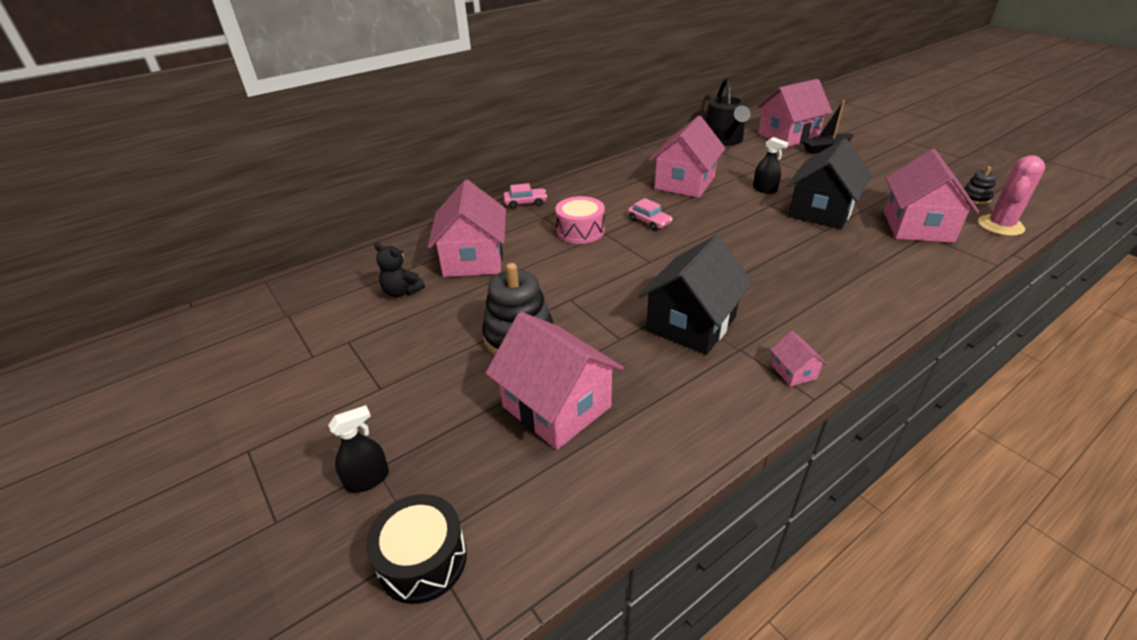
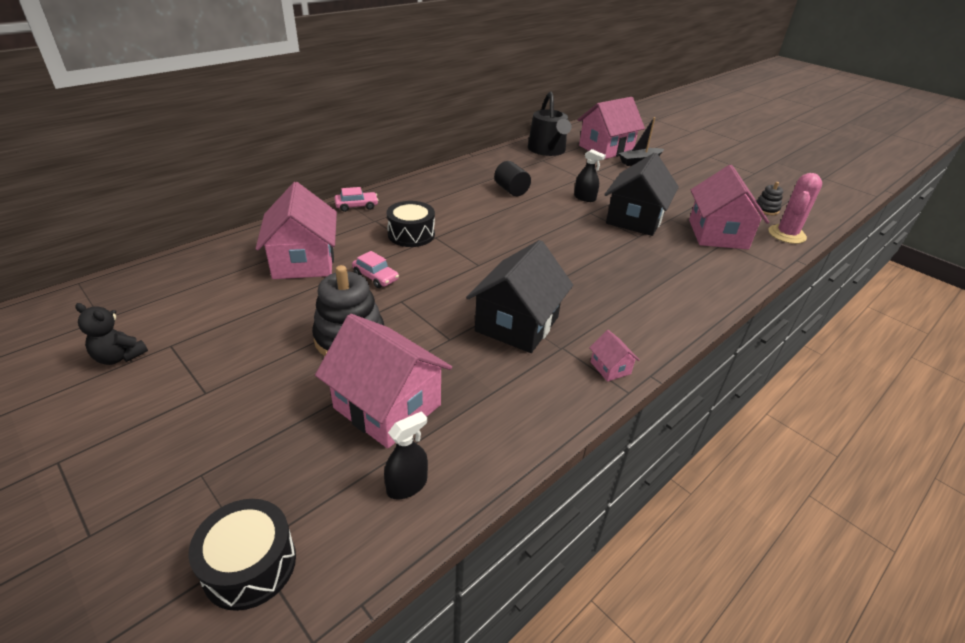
camera: 10 degrees left, 0 degrees up
(367, 479) = (191, 486): black spray bottle -> black spray bottle (407, 485)
(402, 292) = (229, 294): black teddy bear -> black teddy bear (119, 357)
(580, 231) = (411, 234): pink drum -> black drum
(649, 222) = (477, 226): pink car -> pink car (376, 277)
(684, 183) = (511, 190): pink house -> black cylinder

